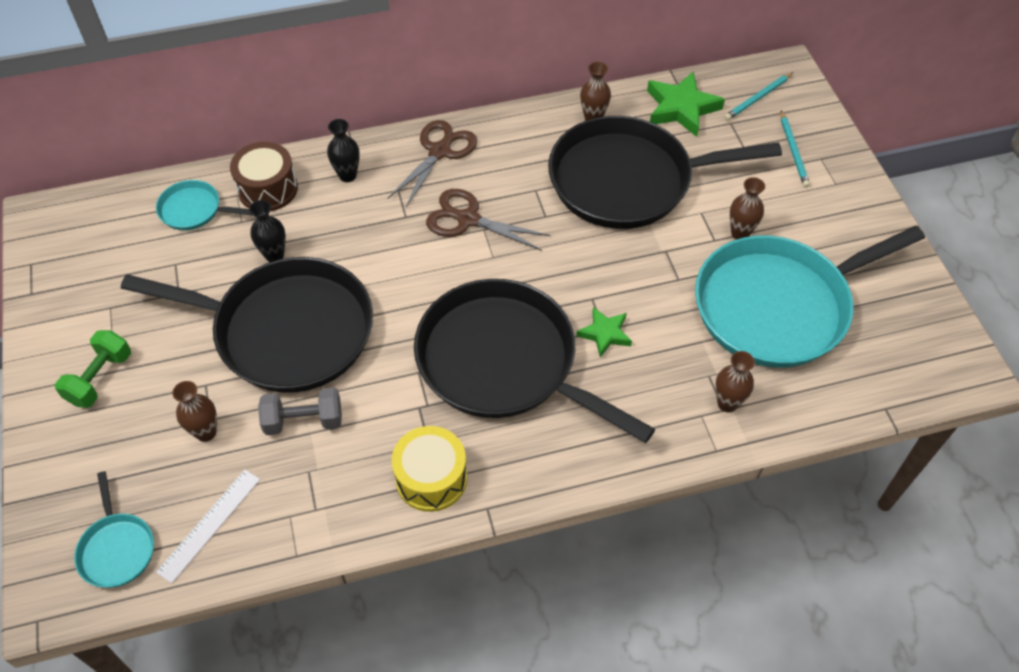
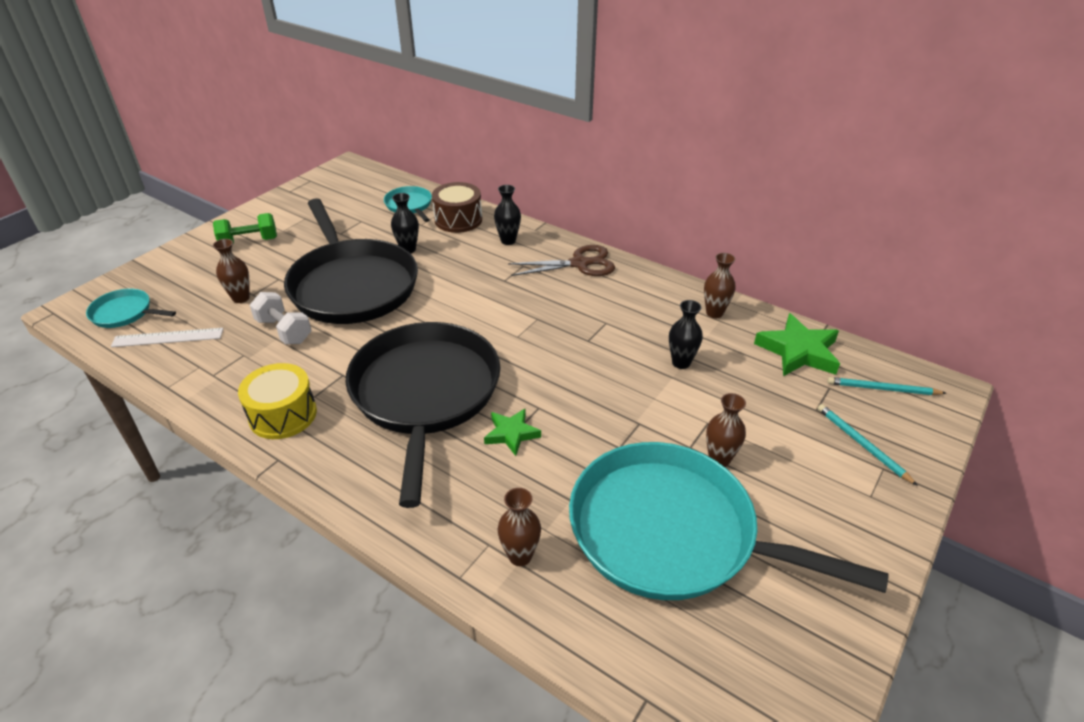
camera: 50 degrees right, 15 degrees down
(117, 549) = (124, 313): turquoise pan -> turquoise pan turned 75 degrees clockwise
(304, 421) = (284, 331): grey dumbbell -> white dumbbell
(468, 219) = (536, 307): brown scissors -> none
(627, 180) = (681, 363): black pan -> black vase
(793, 151) = (862, 444): turquoise pencil -> turquoise pencil turned 105 degrees clockwise

